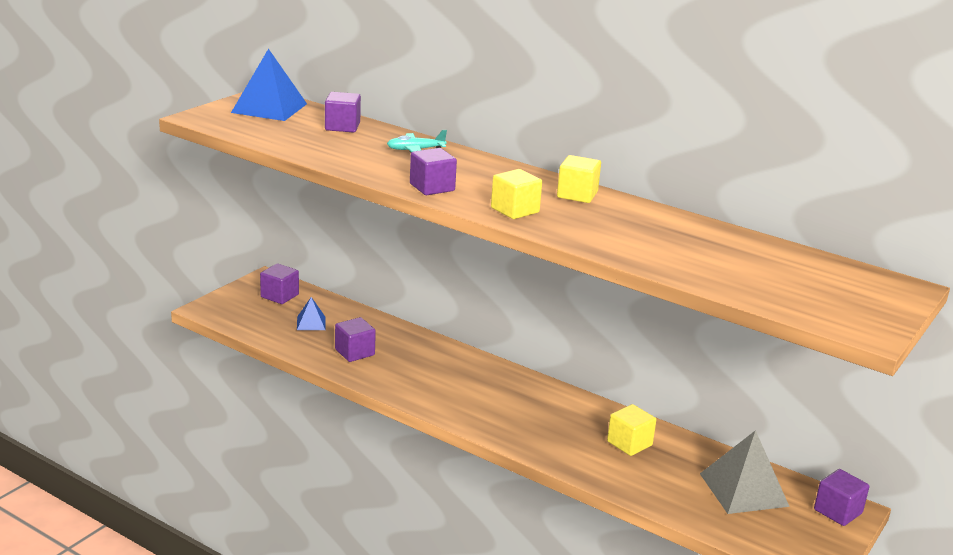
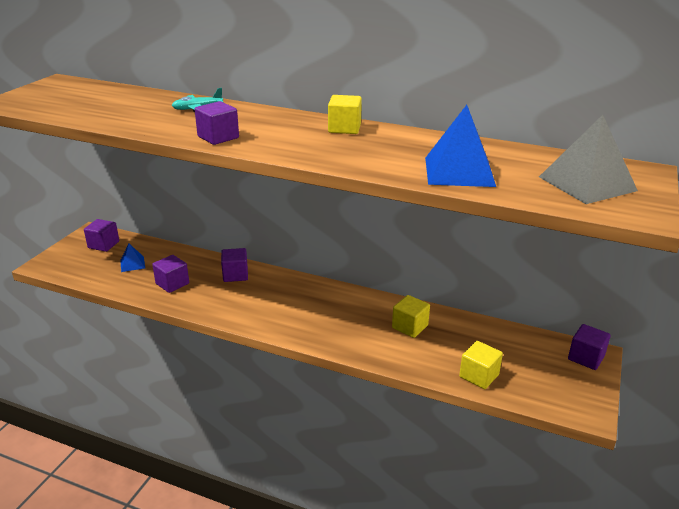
camera: 10 degrees left, 5 degrees up
(269, 108) = (64, 89): blue pyramid -> blue pyramid (459, 171)
(342, 126) = (130, 97): purple cube -> purple cube (235, 275)
(515, 210) = (296, 148): yellow cube -> yellow cube (479, 376)
(743, 489) = (509, 351): grey pyramid -> grey pyramid (587, 183)

